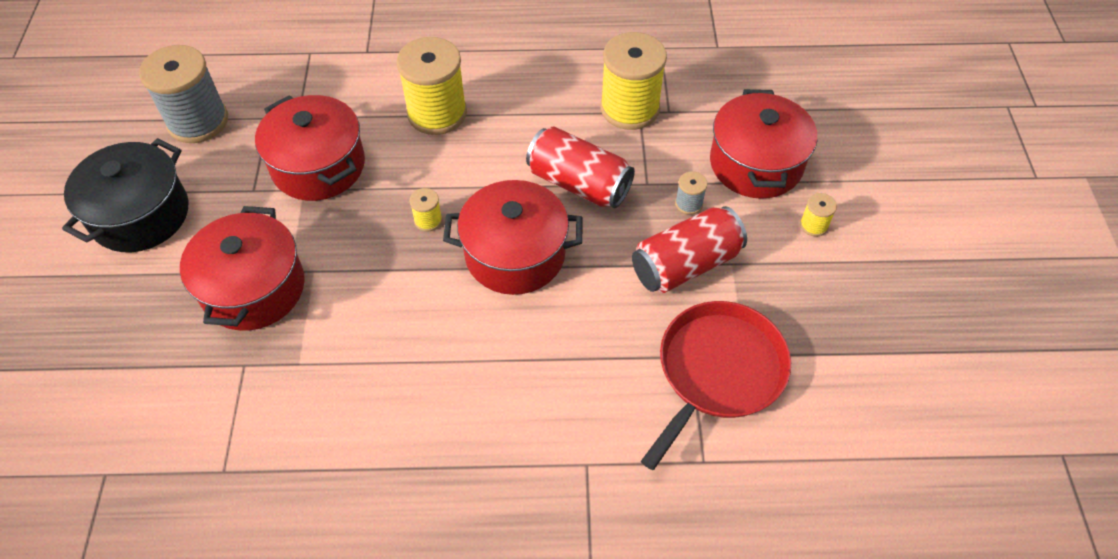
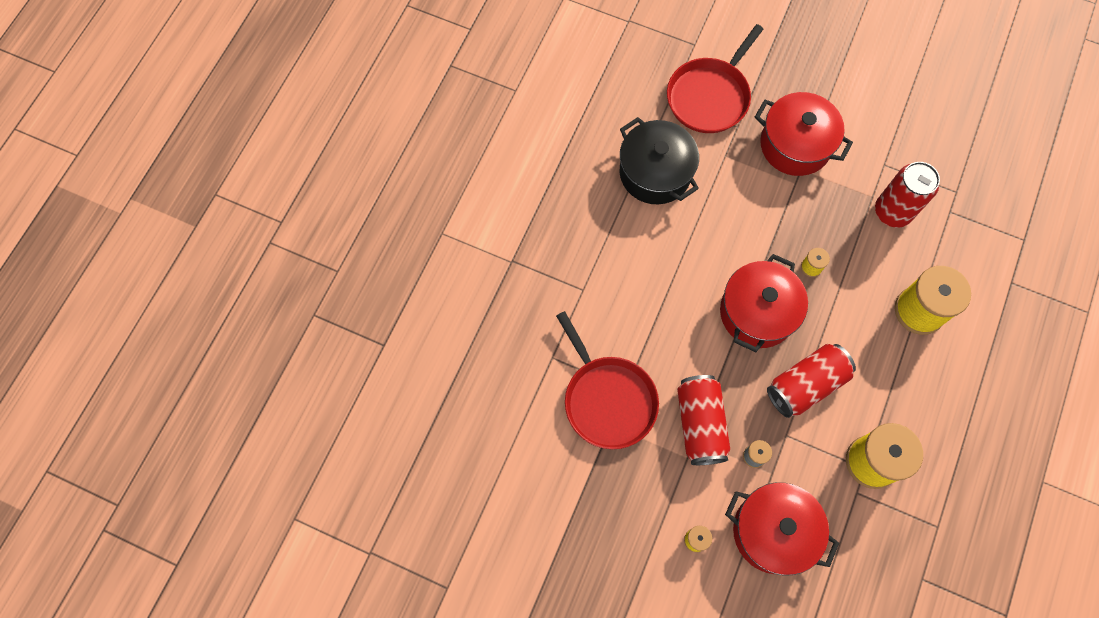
camera: 115 degrees right, 15 degrees up
(140, 215) = (887, 93): black pot -> black pot (655, 173)
(198, 121) = (969, 145): grey spool -> none
(200, 418) = (710, 96): none -> red pan
(318, 166) = (892, 212): red pot -> red can

